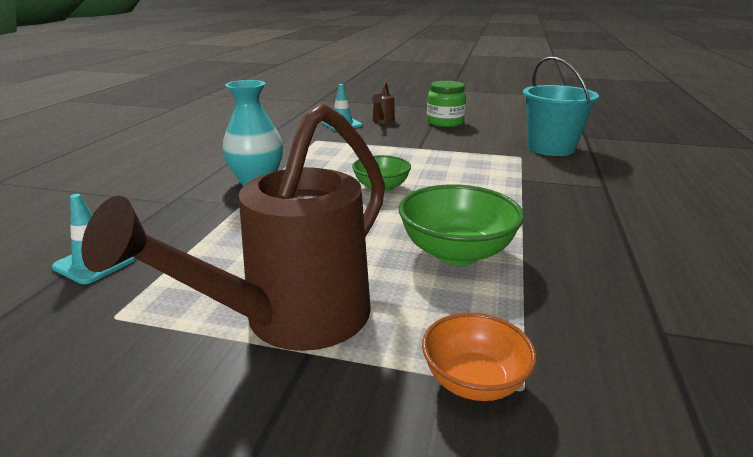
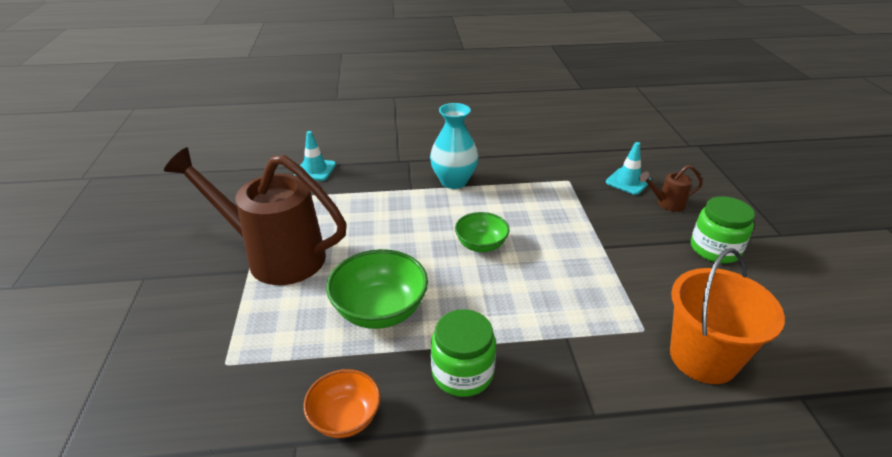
camera: 70 degrees right, 10 degrees up
(474, 381) = (230, 341): orange bowl -> orange bowl (345, 418)
(550, 148) = (703, 357): turquoise bucket -> orange bucket
(558, 224) = (462, 373): none -> green jar

